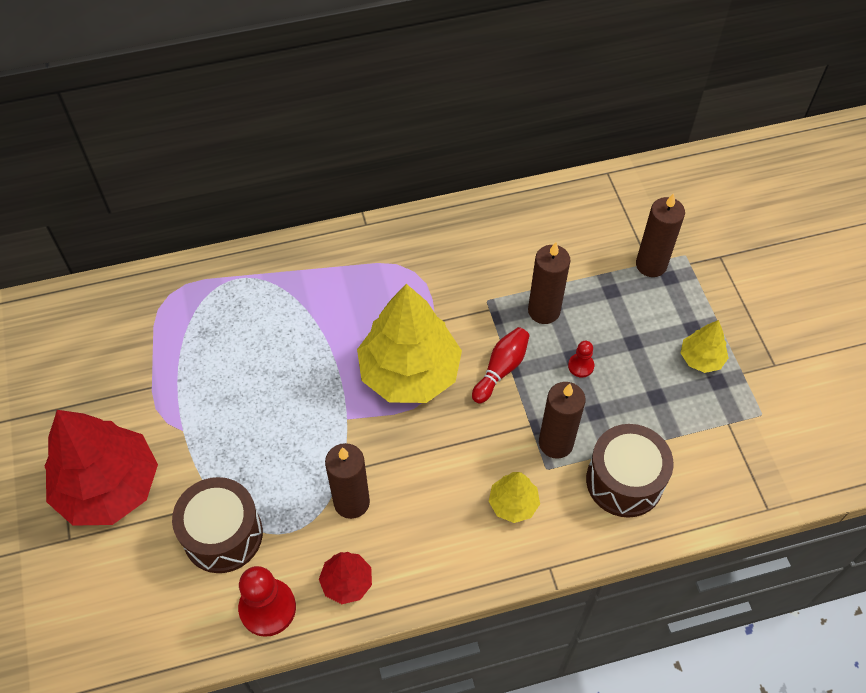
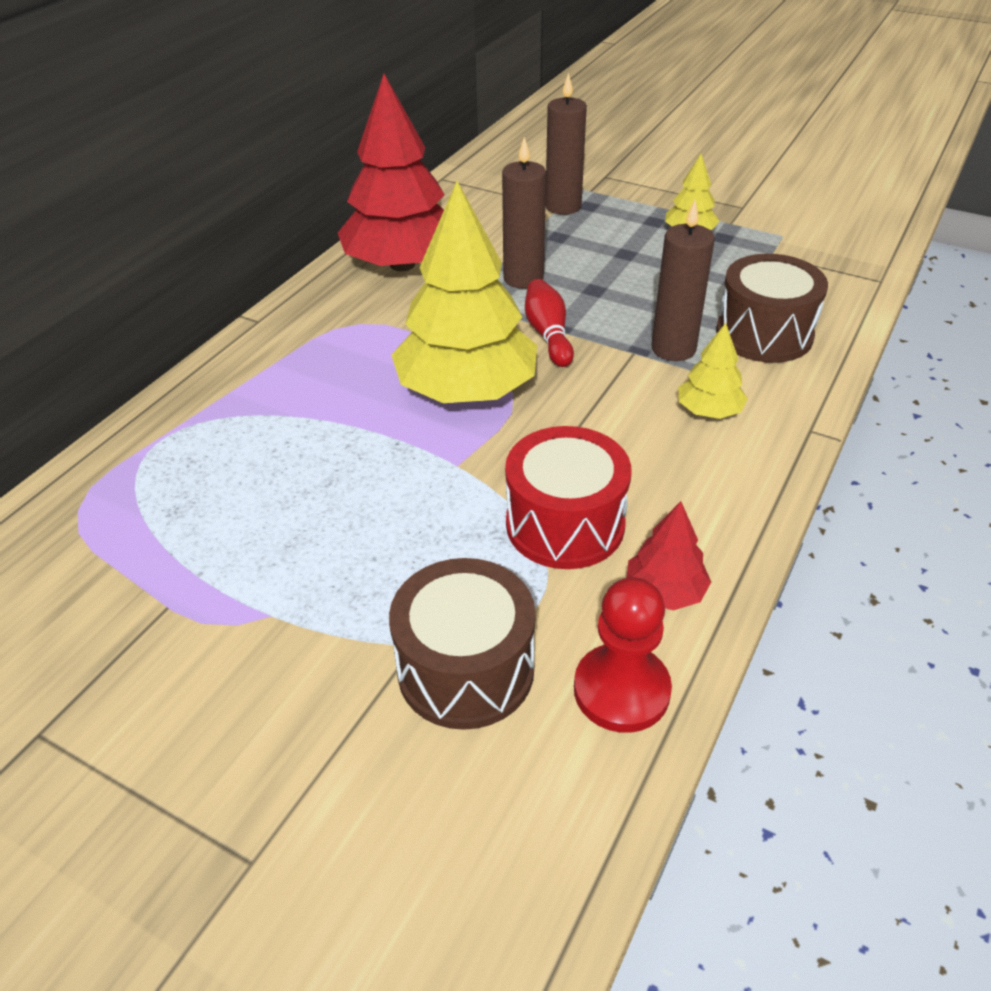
camera: 45 degrees left, 15 degrees down
(109, 486) = (238, 751): red tree -> red tree (402, 264)
(351, 502) = (565, 524): brown candle -> red drum
(581, 366) = (610, 291): red pawn -> none

